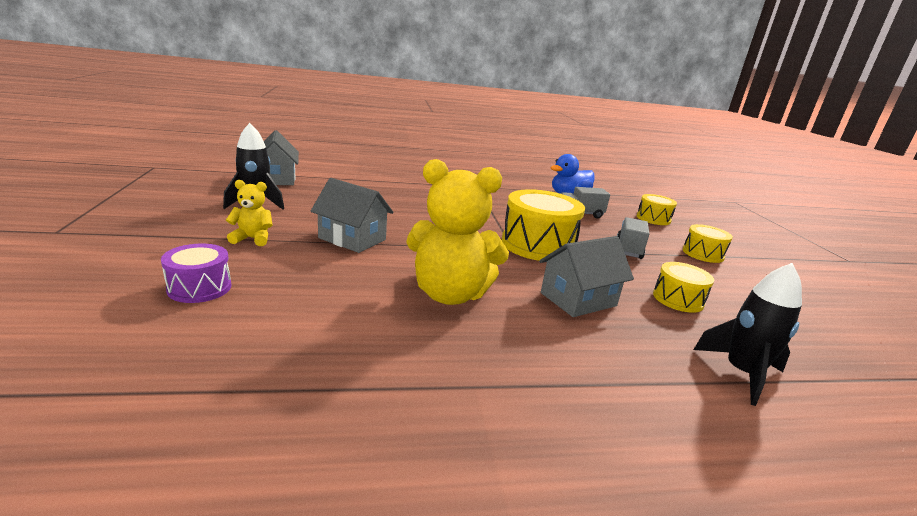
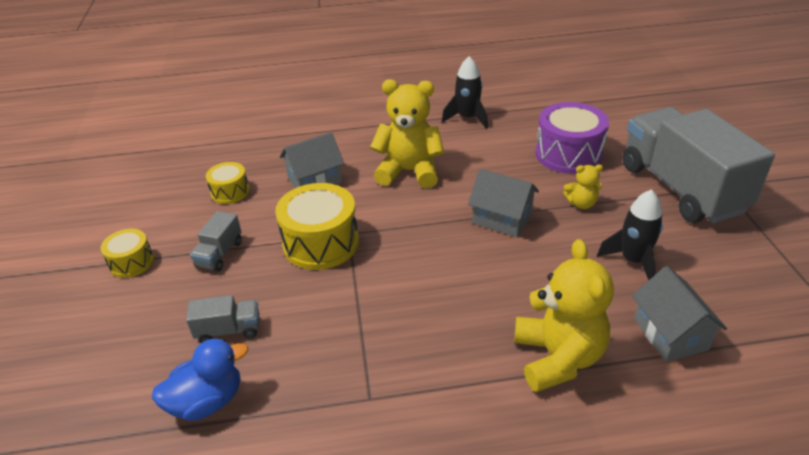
camera: 175 degrees left, 15 degrees up
(113, 236) = (680, 188): none -> grey truck
(199, 288) = (568, 154): purple drum -> purple drum, size x1.80
(360, 182) = (558, 358): none -> yellow teddy bear
(653, 219) = (113, 343): yellow drum -> none
(741, 373) = (245, 143): black rocket -> black rocket (467, 118)

